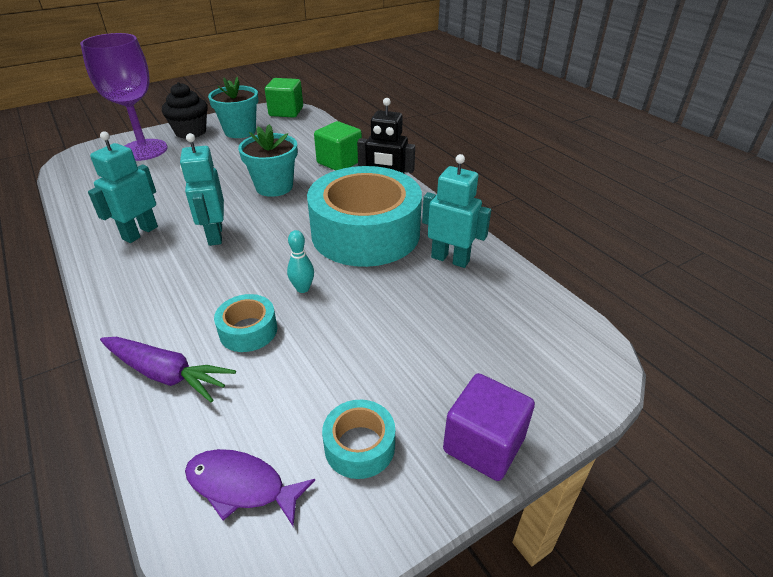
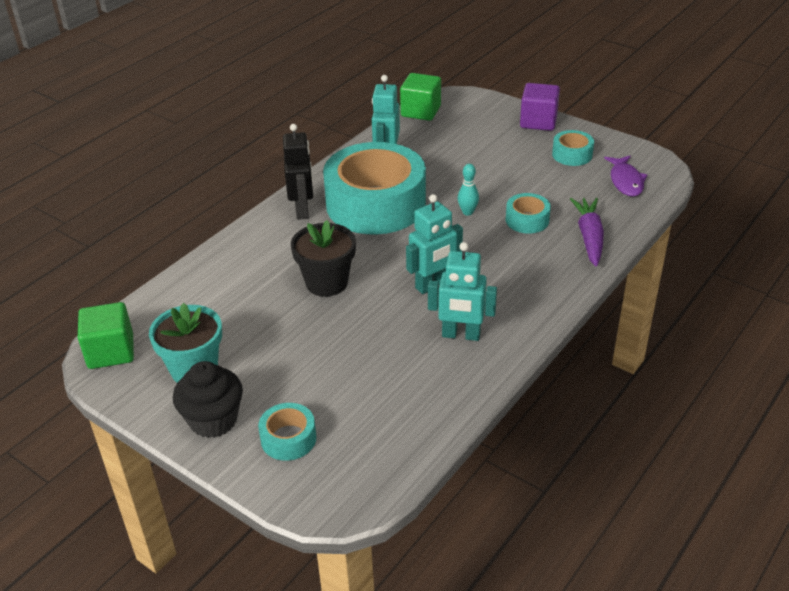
camera: 110 degrees left, 0 degrees up
(144, 150) = (288, 439): purple goblet -> turquoise tape
(274, 187) = (326, 282): turquoise flower pot -> black flower pot
(339, 162) = (250, 256): green cube -> green cube (420, 111)

